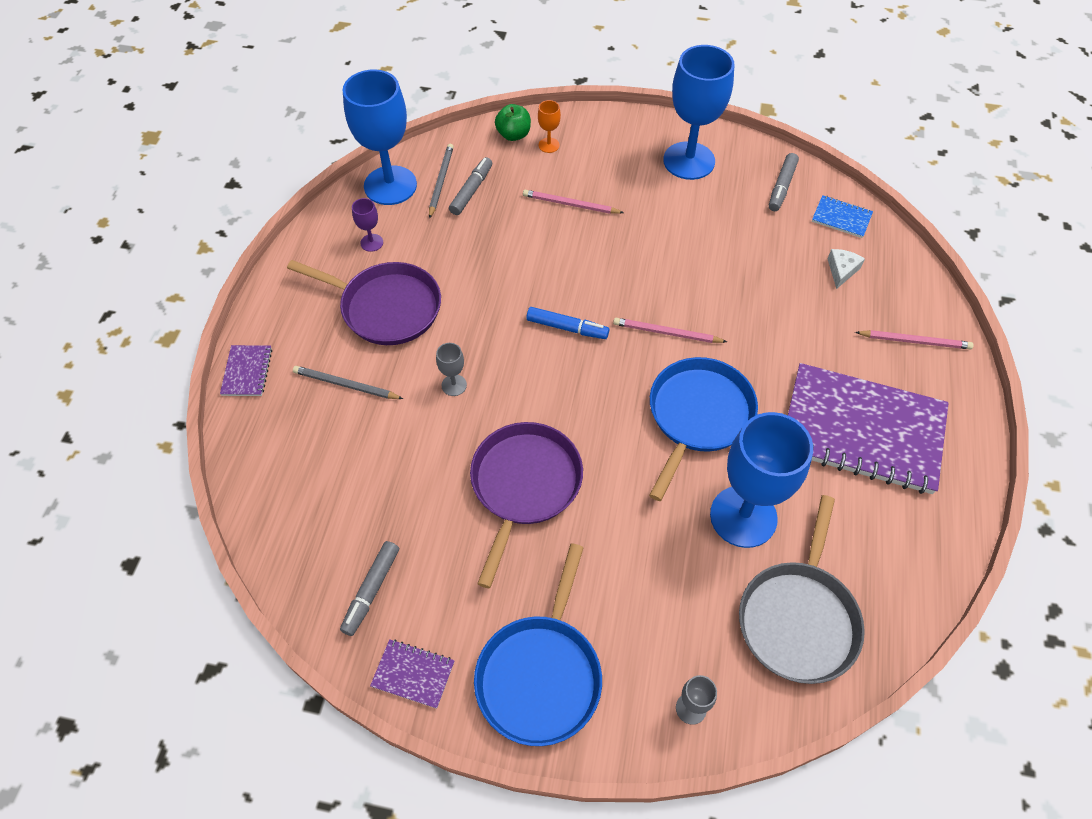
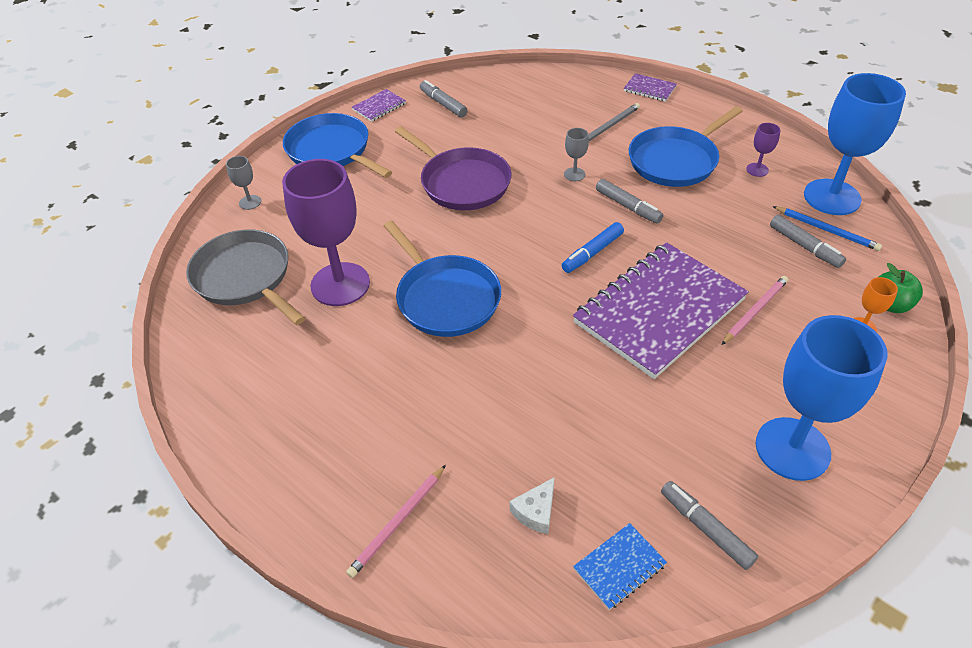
camera: 120 degrees right, 10 degrees down
(386, 308) = (675, 161): purple pan -> blue pan
(440, 181) = (826, 230): grey pencil -> blue pencil
(483, 323) = (628, 206): none -> grey marker
(667, 333) = (545, 315): pink pencil -> none
(743, 516) = (340, 284): blue goblet -> purple goblet
(841, 270) = (536, 511): white cheese -> white cheese turned 75 degrees clockwise
(862, 430) = (342, 405): purple notebook -> purple notebook (659, 311)

